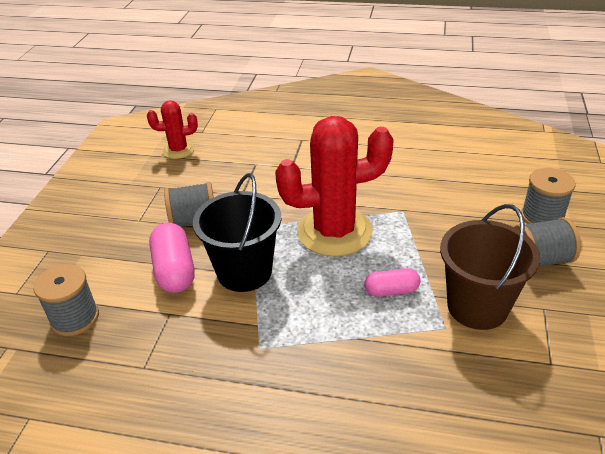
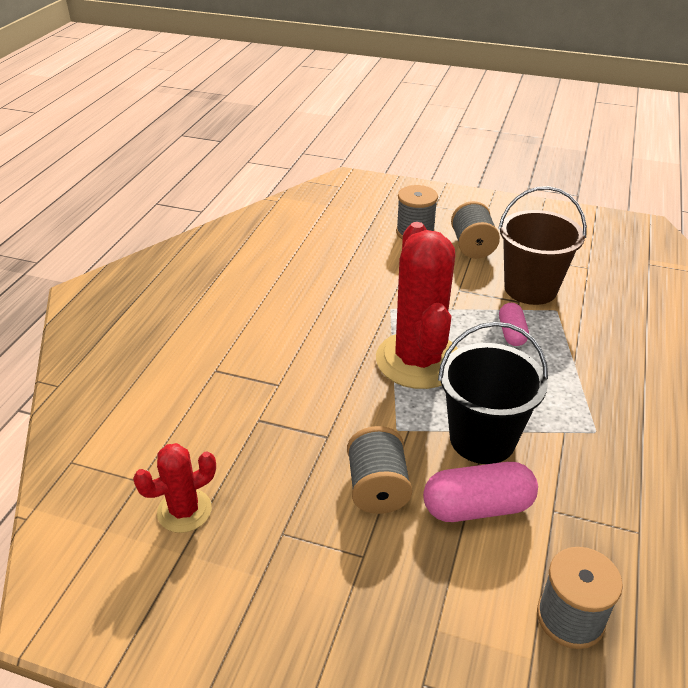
camera: 85 degrees left, 0 degrees up
(178, 150) = (184, 511): red cactus -> red cactus turned 60 degrees clockwise

